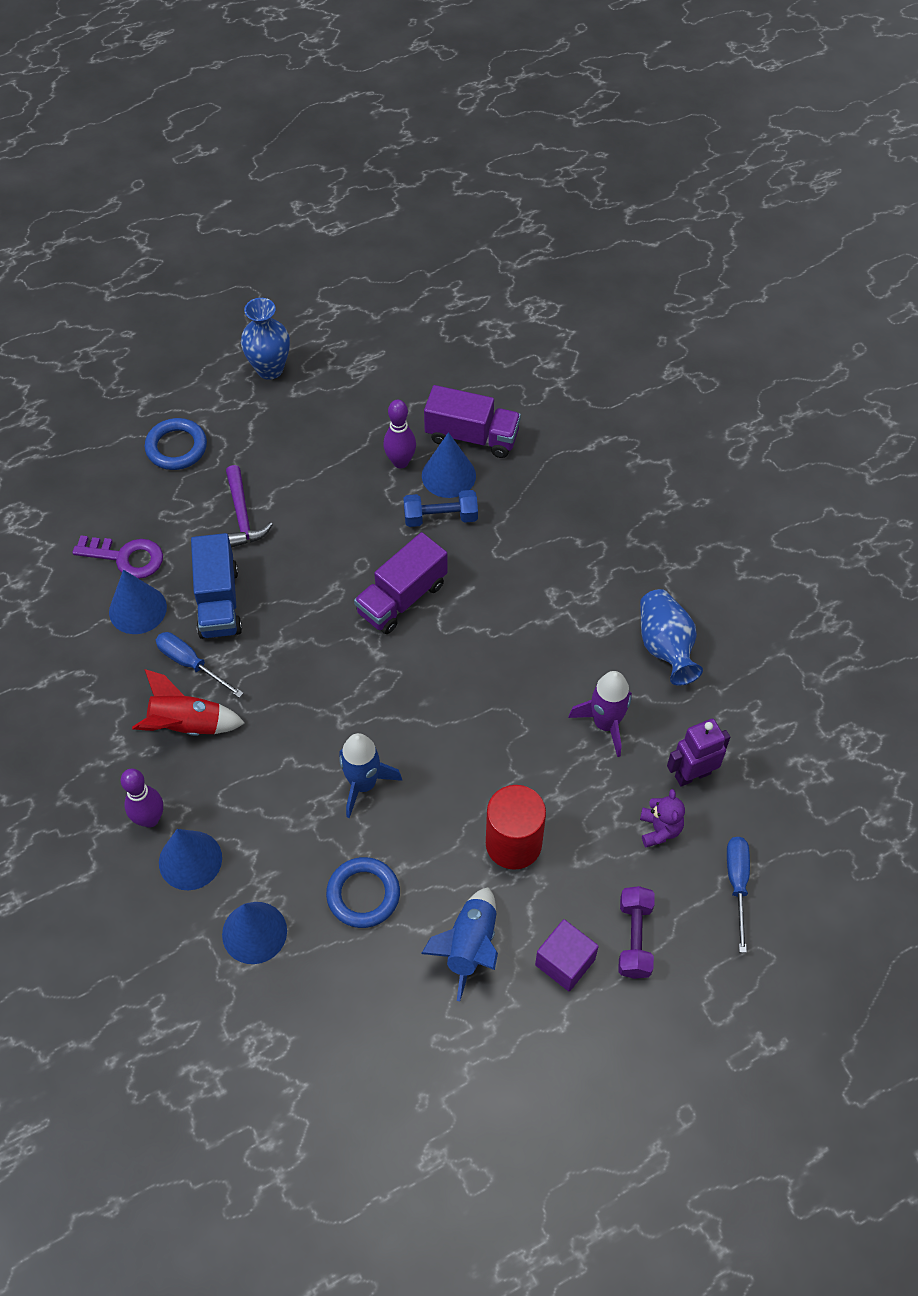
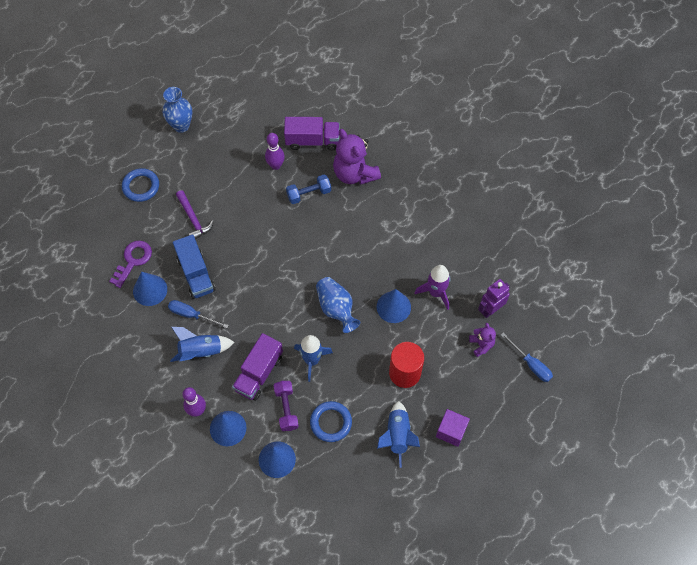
camera: 15 degrees left, 5 degrees up
(126, 557) = (133, 260): purple key -> purple key turned 60 degrees counterclockwise
(187, 725) = (201, 351): red rocket -> blue rocket
(402, 598) = (301, 247): purple truck -> purple truck (259, 373)
(448, 475) = (306, 167): blue cone -> blue cone (393, 307)
(525, 502) = (354, 173): none -> purple teddy bear
(634, 938) = (484, 408): purple dumbbell -> purple dumbbell (286, 408)
(665, 646) = (456, 240): blue vase -> blue vase (336, 309)
(737, 884) = (531, 364): blue screwdriver -> blue screwdriver turned 150 degrees clockwise

